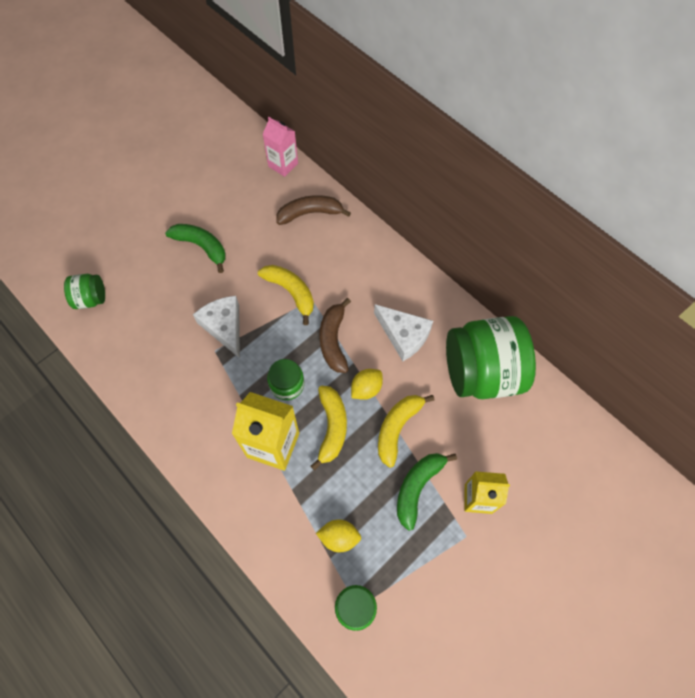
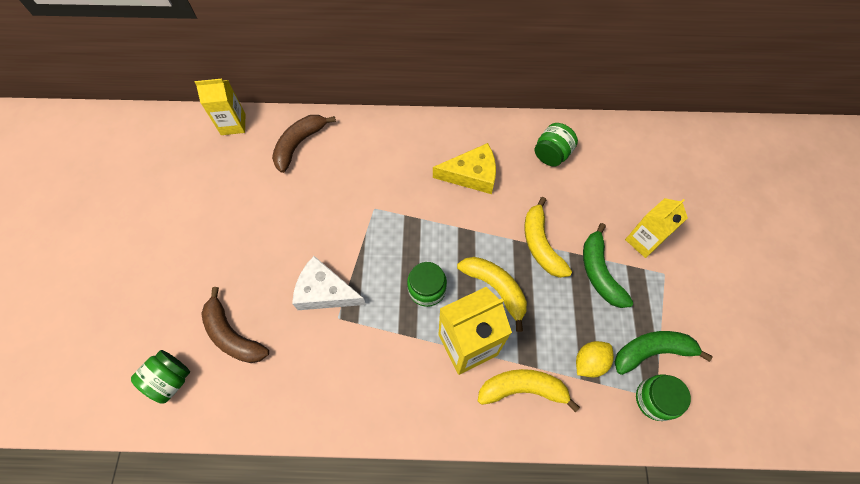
camera: 45 degrees left, 0 degrees up
(202, 247) = (232, 245): green banana -> green banana (652, 351)
(283, 165) = (233, 124): pink carton -> yellow carton
(291, 292) = (351, 217): yellow banana -> yellow banana (523, 389)
(333, 340) = (425, 223): brown banana -> brown banana (233, 335)
(366, 389) = (488, 237): yellow lemon -> none
(403, 335) = (472, 175): white cheese -> yellow cheese
(481, 373) = (551, 154): green jar -> green jar, size x0.47

